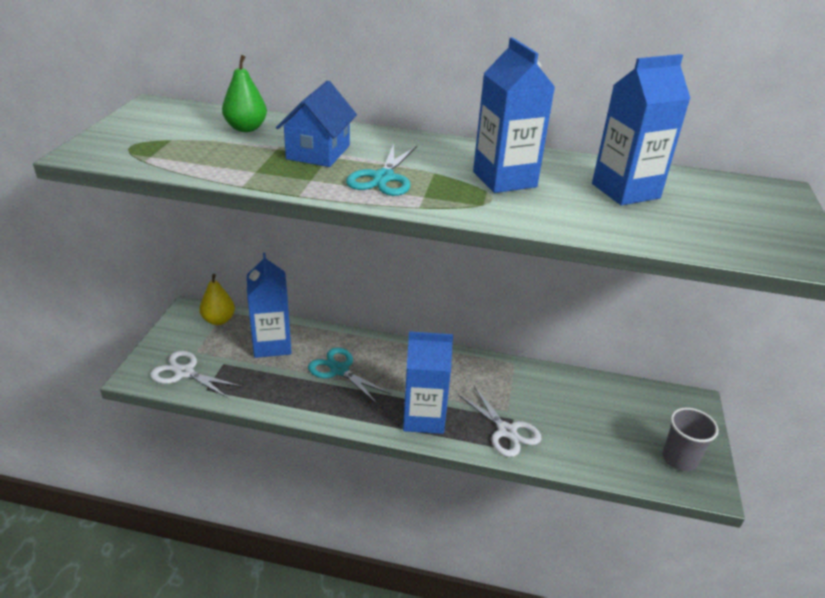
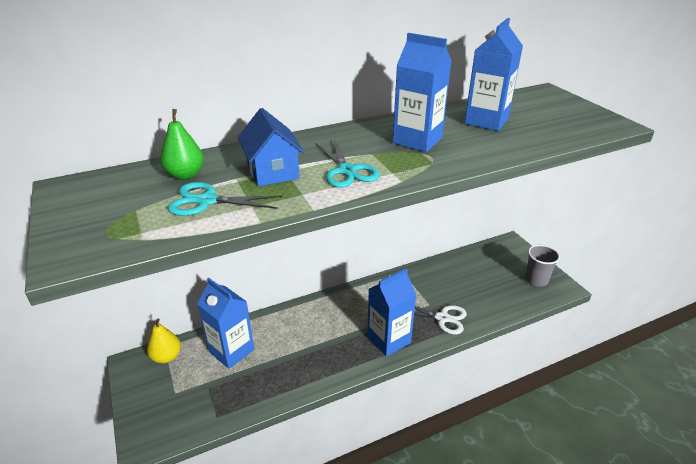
camera: 35 degrees left, 0 degrees up
(184, 373) = (184, 415): white scissors -> none
(339, 370) = (301, 340): turquoise scissors -> turquoise scissors (207, 201)

